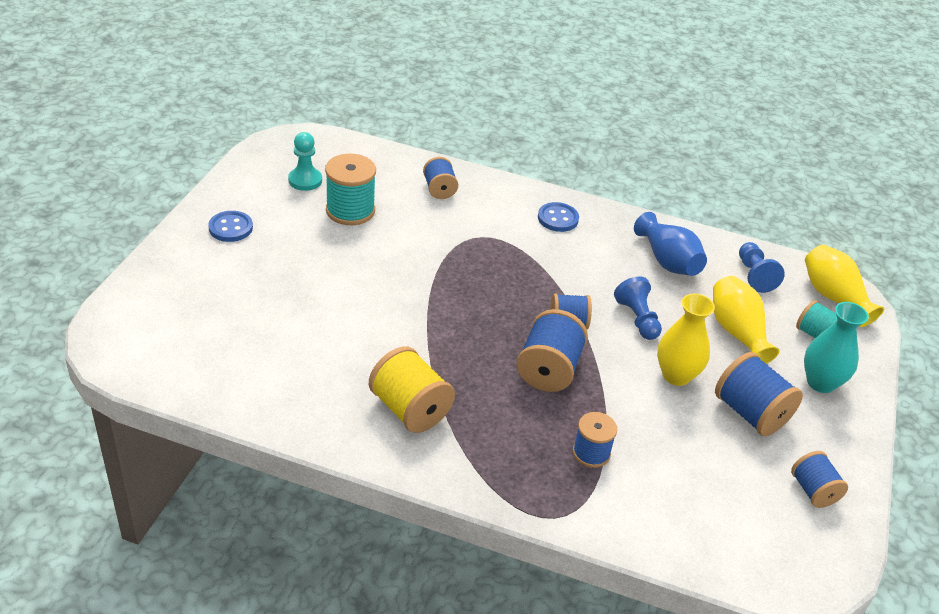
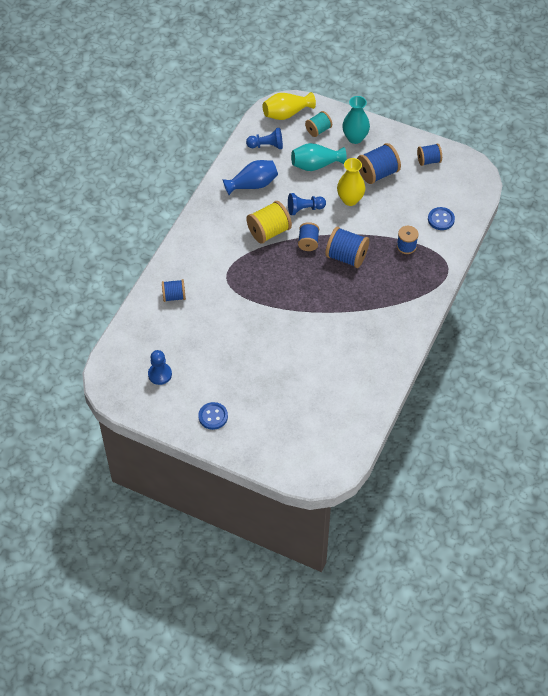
camera: 80 degrees left, 15 degrees up
(305, 180) = (160, 374): turquoise pawn -> blue pawn
(350, 210) = (196, 348): turquoise spool -> none
(410, 409) = (377, 323): yellow spool -> yellow spool (269, 231)
(558, 218) = (208, 234): blue button -> blue button (441, 219)
(737, 332) = (316, 165): yellow vase -> turquoise vase

